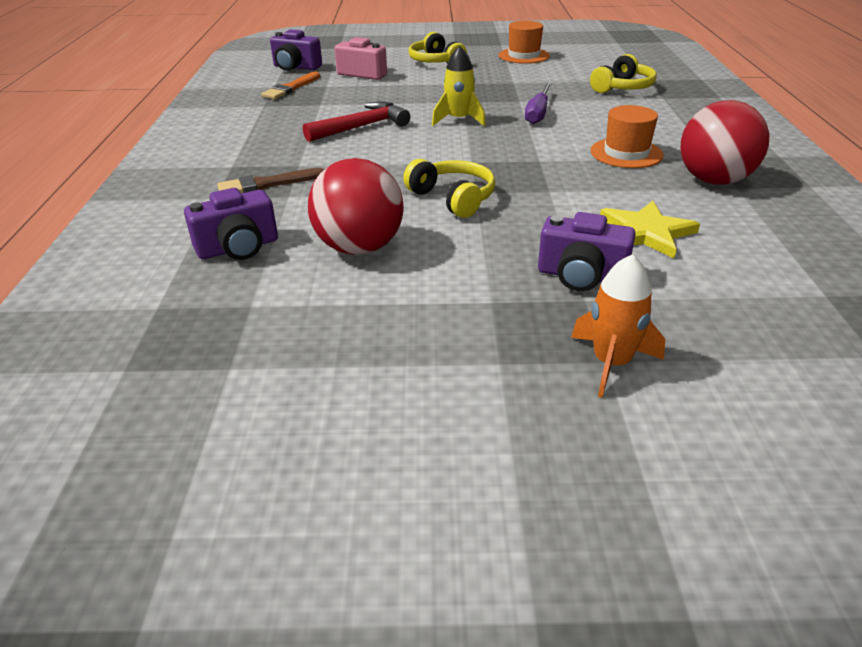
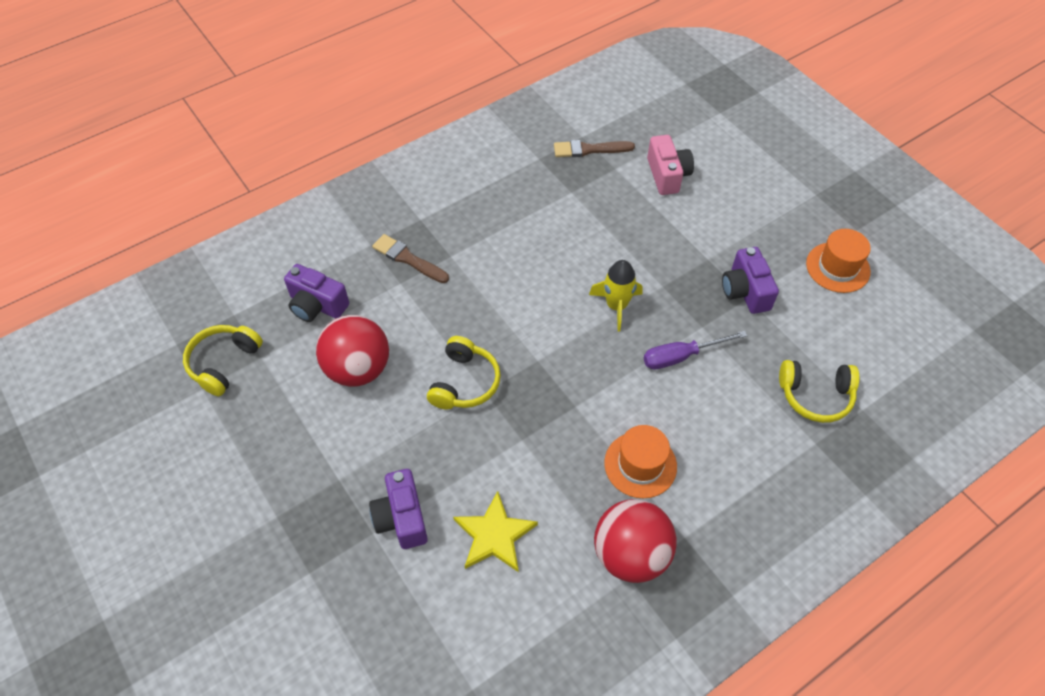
camera: 55 degrees right, 20 degrees up
(291, 88) = (589, 149): orange brush -> brown brush
(295, 67) = (639, 119): purple camera -> purple camera (745, 291)
(361, 127) = (547, 249): red hammer -> none
(435, 61) = (750, 207): yellow headphones -> yellow headphones (223, 363)
(611, 363) = (309, 577): orange rocket -> none

